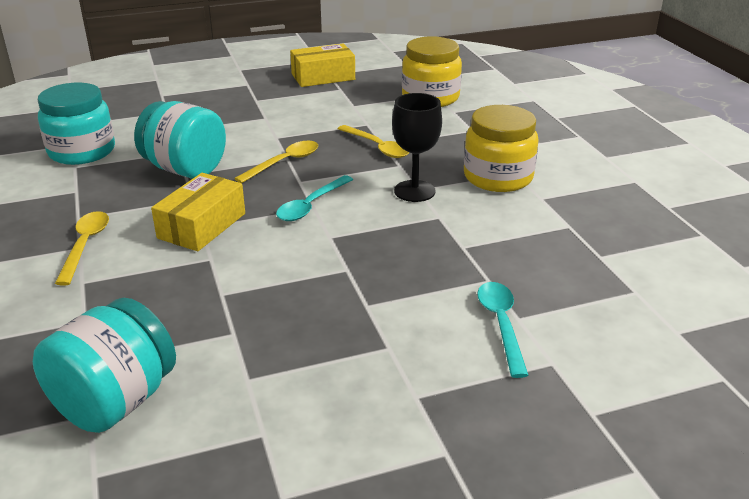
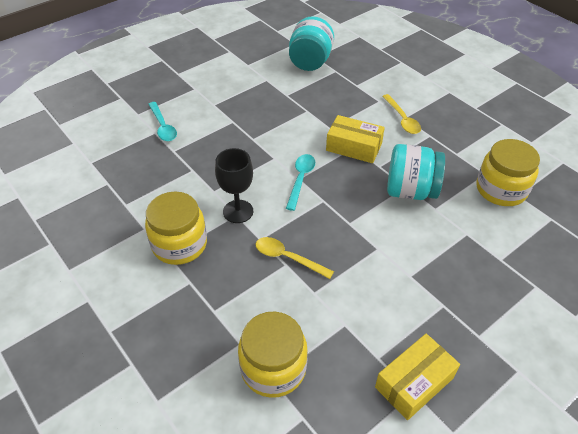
camera: 160 degrees right, 15 degrees up
(82, 151) = (501, 189): turquoise jar -> yellow jar
(202, 226) = (354, 147): yellow box -> yellow box turned 75 degrees counterclockwise
(284, 162) = (348, 217): yellow spoon -> none

